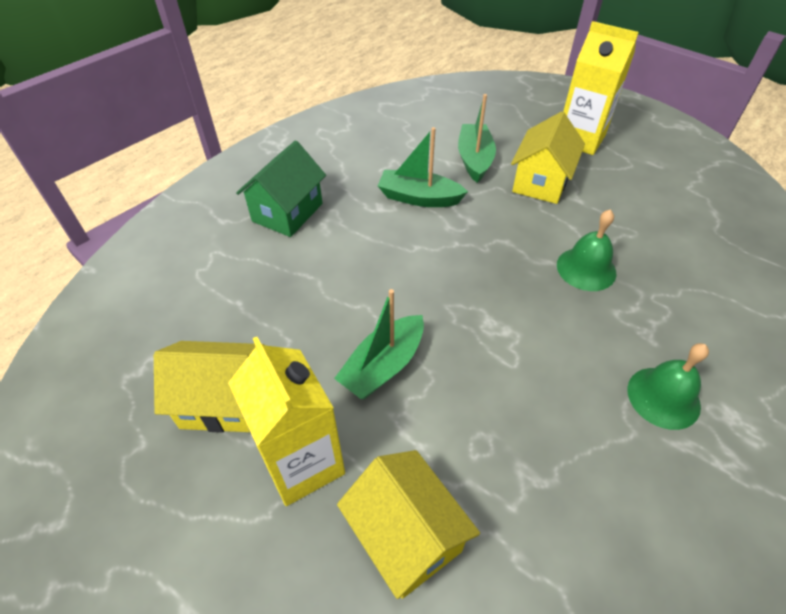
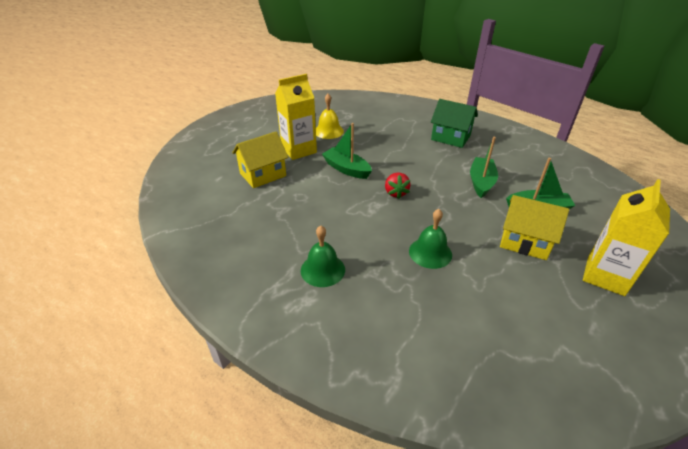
camera: 90 degrees right, 10 degrees down
(224, 402) = (328, 131): yellow house -> yellow bell
(454, 296) = (395, 193): none -> red strawberry

